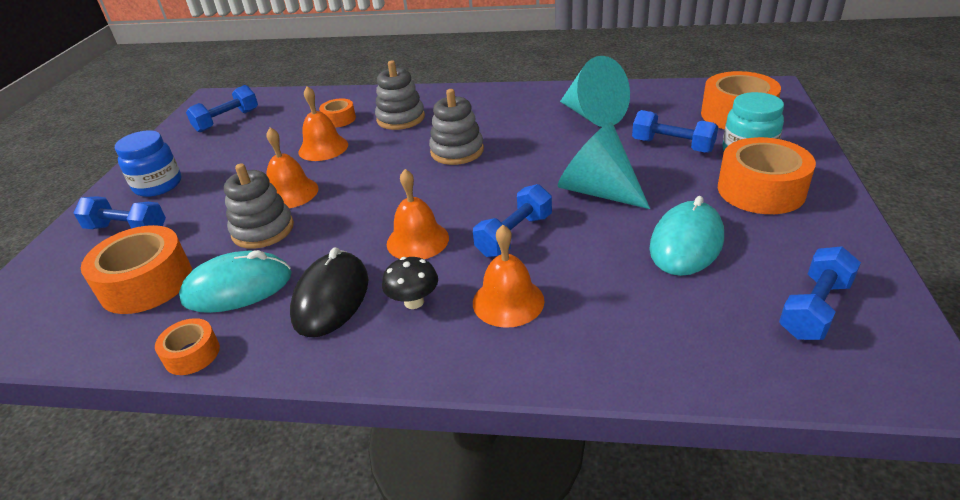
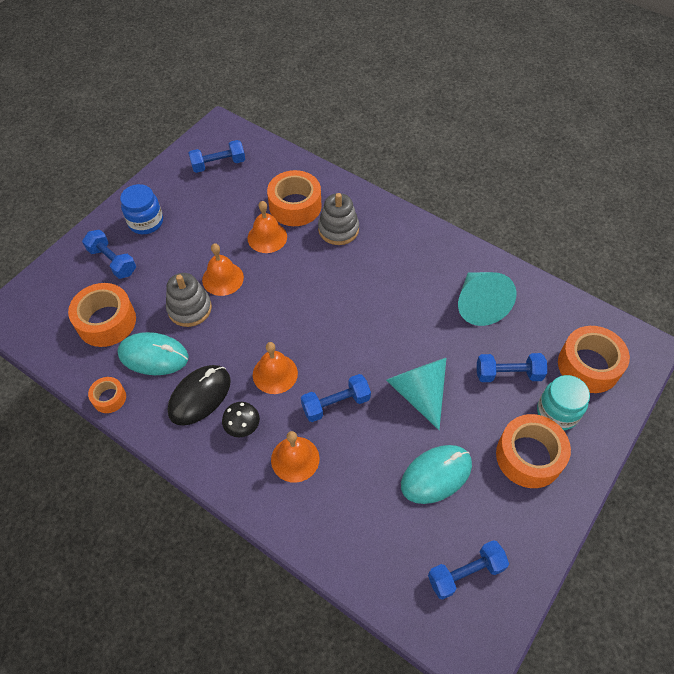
camera: 25 degrees right, 20 degrees up
(339, 119) = (295, 206): orange tape -> orange tape, size x1.89
(457, 151) = (354, 293): grey stacking toy -> none
(672, 146) = (508, 374): blue dumbbell -> blue dumbbell turned 60 degrees counterclockwise

